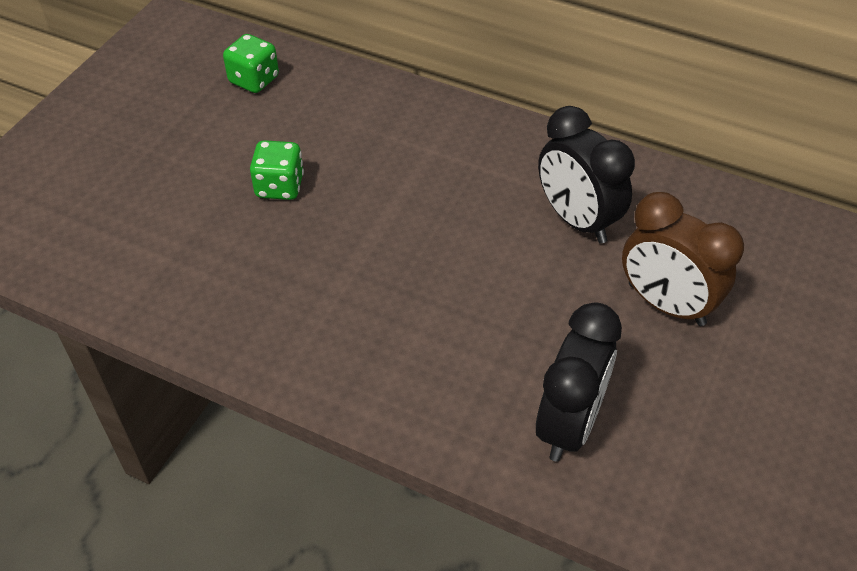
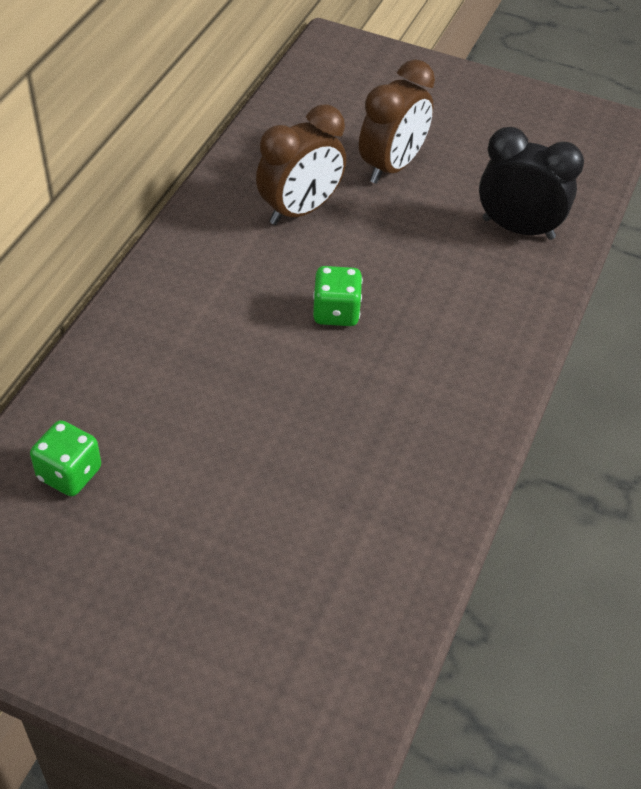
camera: 95 degrees left, 0 degrees up
(279, 186) = (259, 432): green dice -> green dice (336, 312)
(577, 220) = (300, 210): black clock -> brown clock

